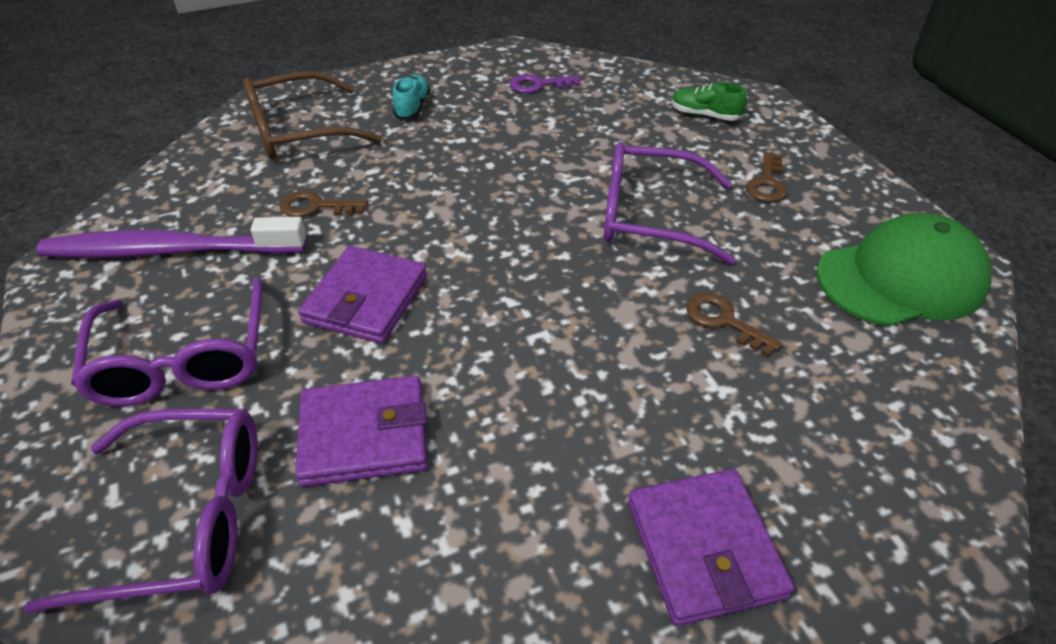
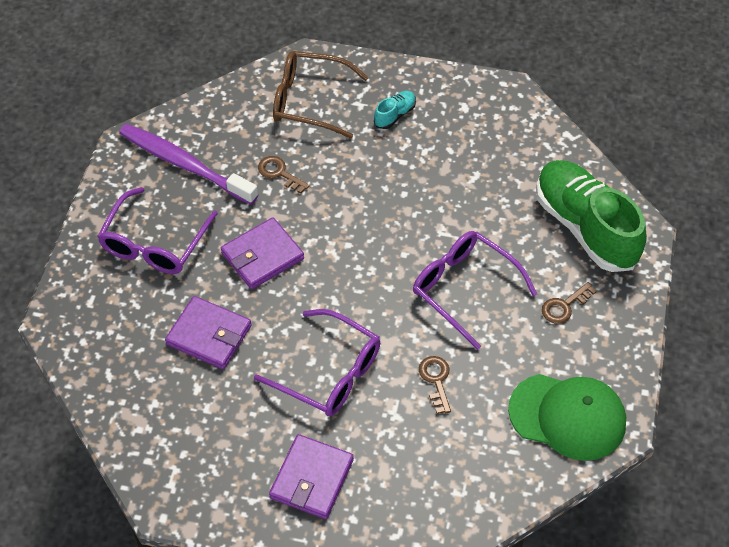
camera: 35 degrees right, 10 degrees up
(182, 519) = (112, 330): purple glasses -> purple glasses (328, 372)
(539, 85) = (496, 137): purple key -> none
(704, 115) = (585, 227): green shoe -> green shoe, size x2.44

